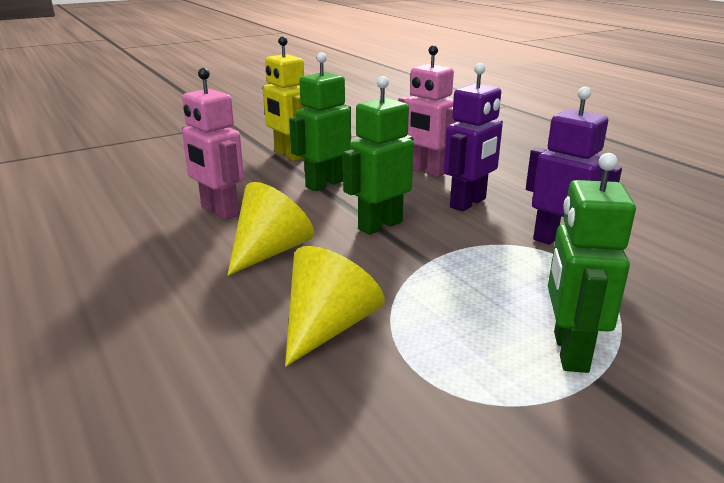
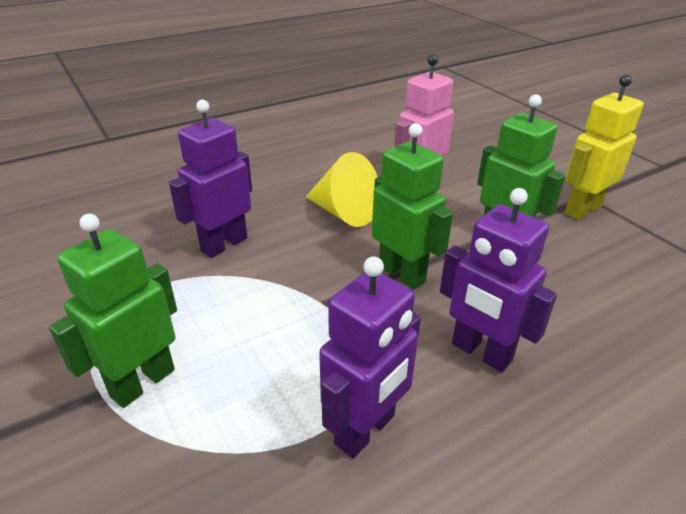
camera: 90 degrees right, 10 degrees up
(328, 327) = (224, 244): yellow cone -> purple robot
(426, 171) = (584, 321): pink robot -> none
(569, 352) = (142, 382): green robot -> green robot turned 60 degrees counterclockwise

